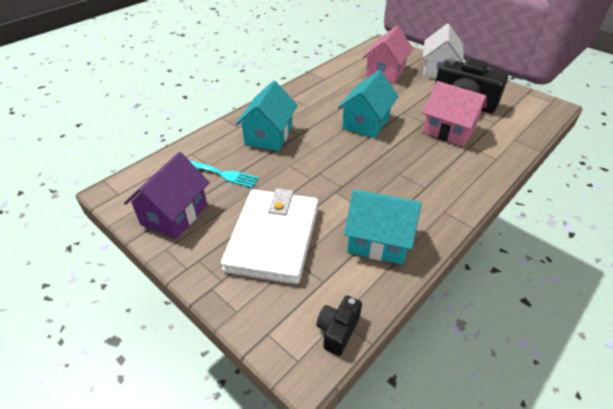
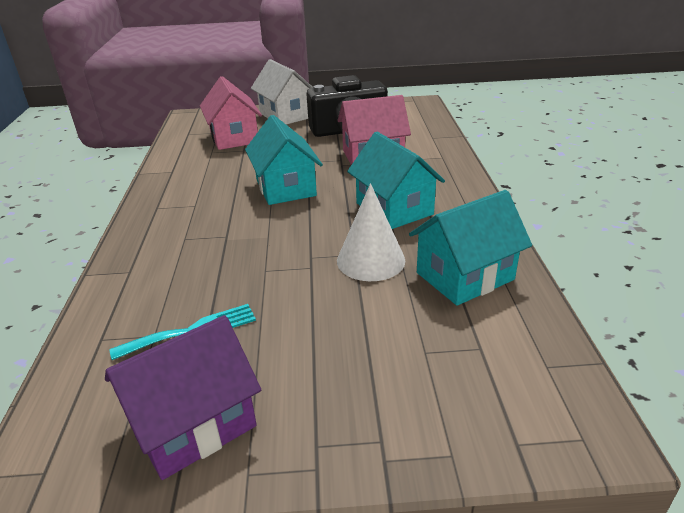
camera: 45 degrees left, 10 degrees down
(174, 214) = (193, 424): purple house -> purple house turned 75 degrees clockwise
(269, 135) = (189, 257): turquoise house -> turquoise house (394, 209)
(273, 238) = (366, 349): white wallet -> none
(338, 330) = (563, 377): black camera -> none
(344, 196) = (370, 260): none -> white cone

